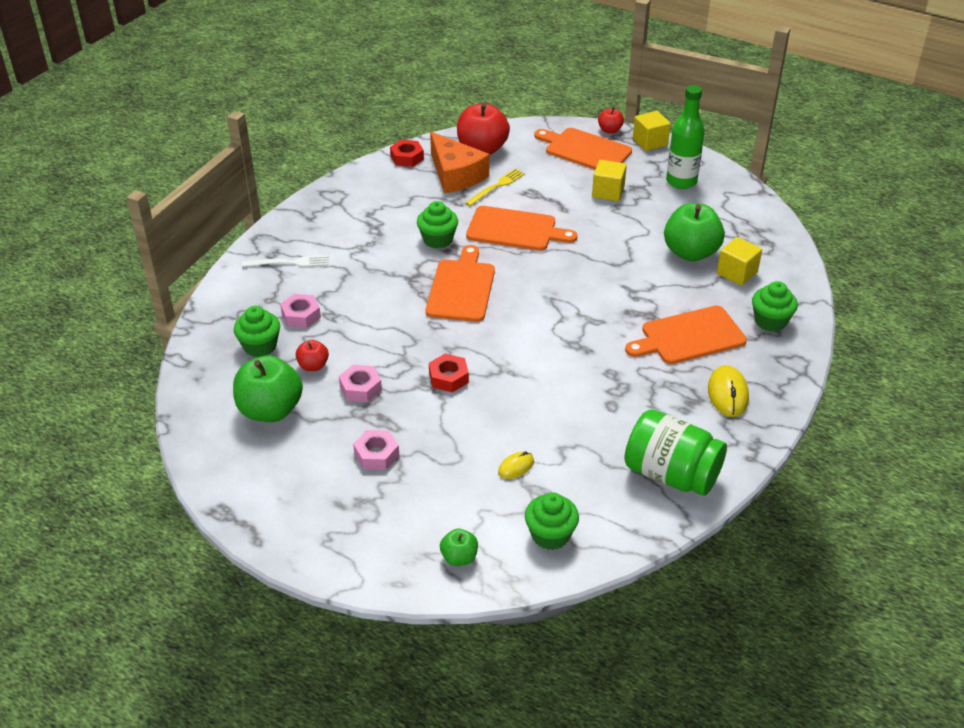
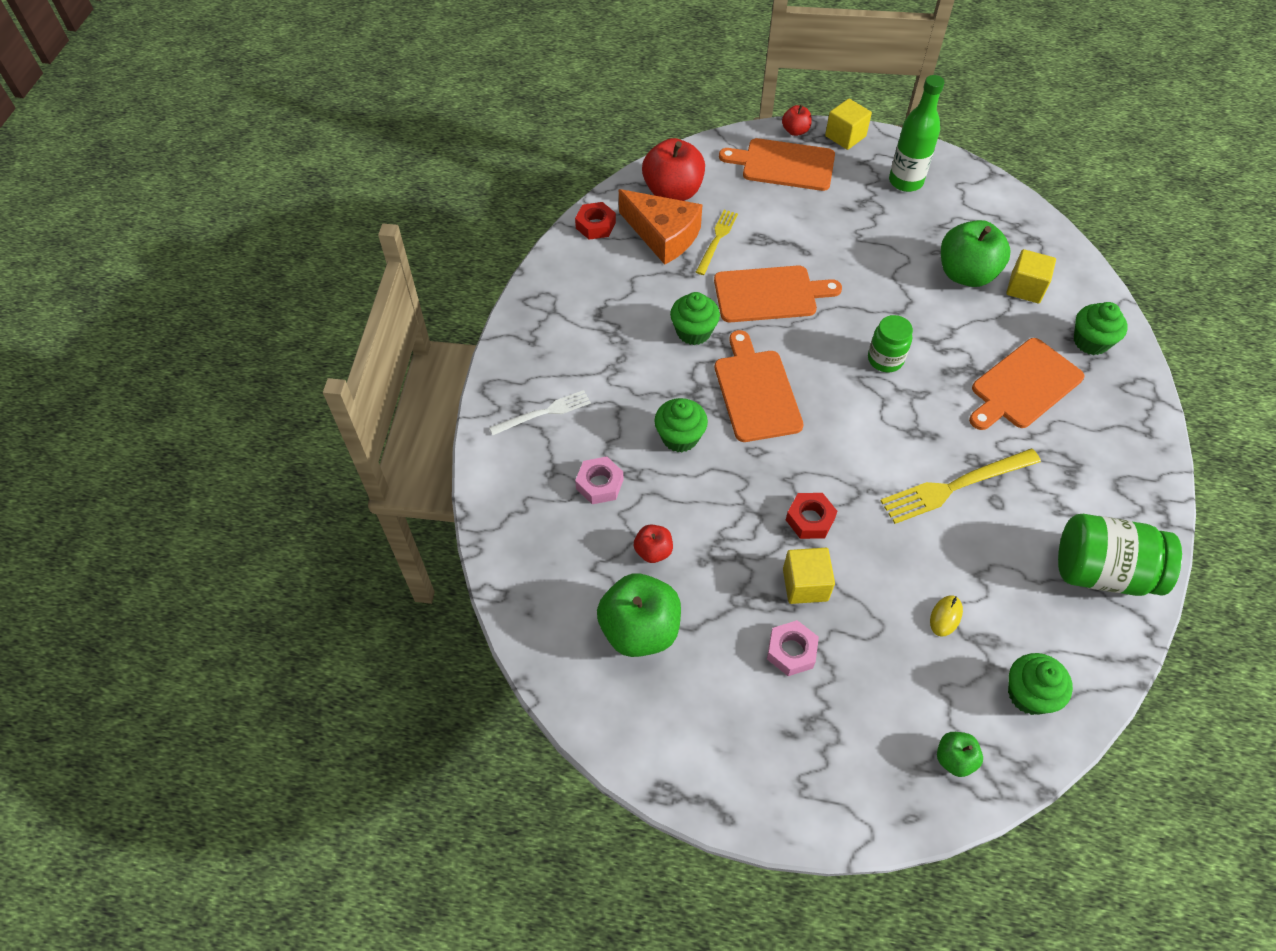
camera: 20 degrees left, 15 degrees up
(260, 346) = (577, 543): green cupcake -> green cupcake (680, 437)
(360, 388) = (723, 565): pink nut -> none
(582, 292) = (885, 359): none -> green jar
(583, 387) = (955, 486): none -> yellow fork
(608, 192) = (838, 216): yellow cube -> yellow cube (805, 584)
(727, 394) = (1100, 449): yellow mouse -> none

